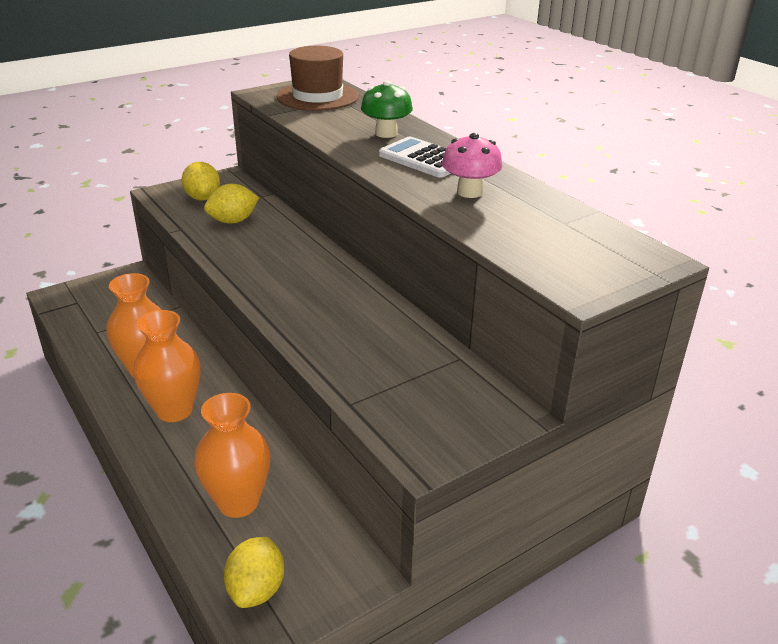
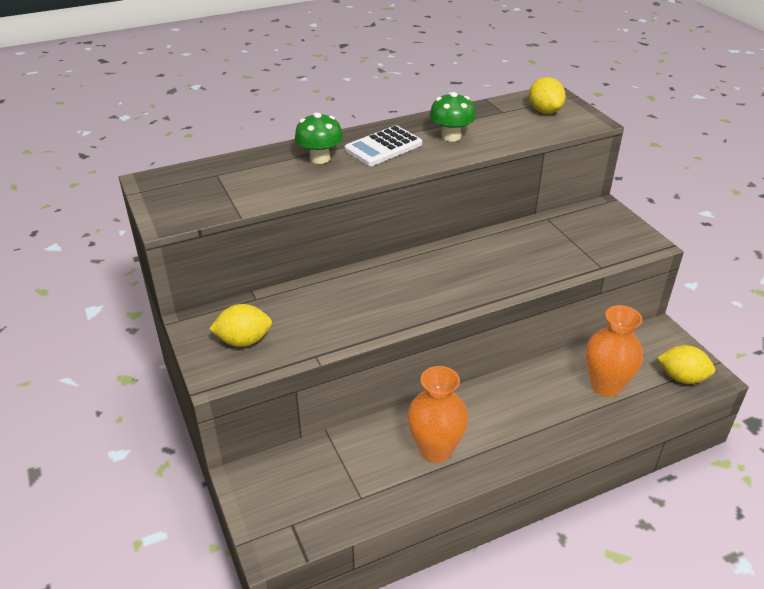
camera: 80 degrees left, 5 degrees up
(174, 410) = (498, 426): orange vase -> none
(233, 221) = (309, 318): yellow lemon -> yellow lemon (544, 111)
(317, 97) = (199, 186): brown hat -> none
(469, 192) = (451, 136): pink mushroom -> green mushroom

